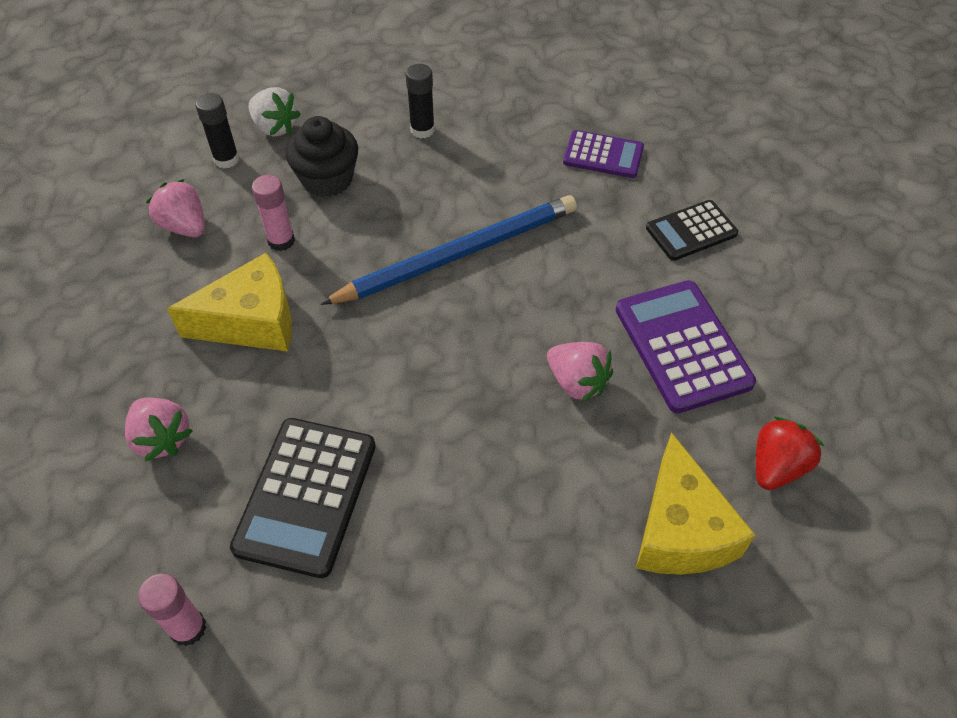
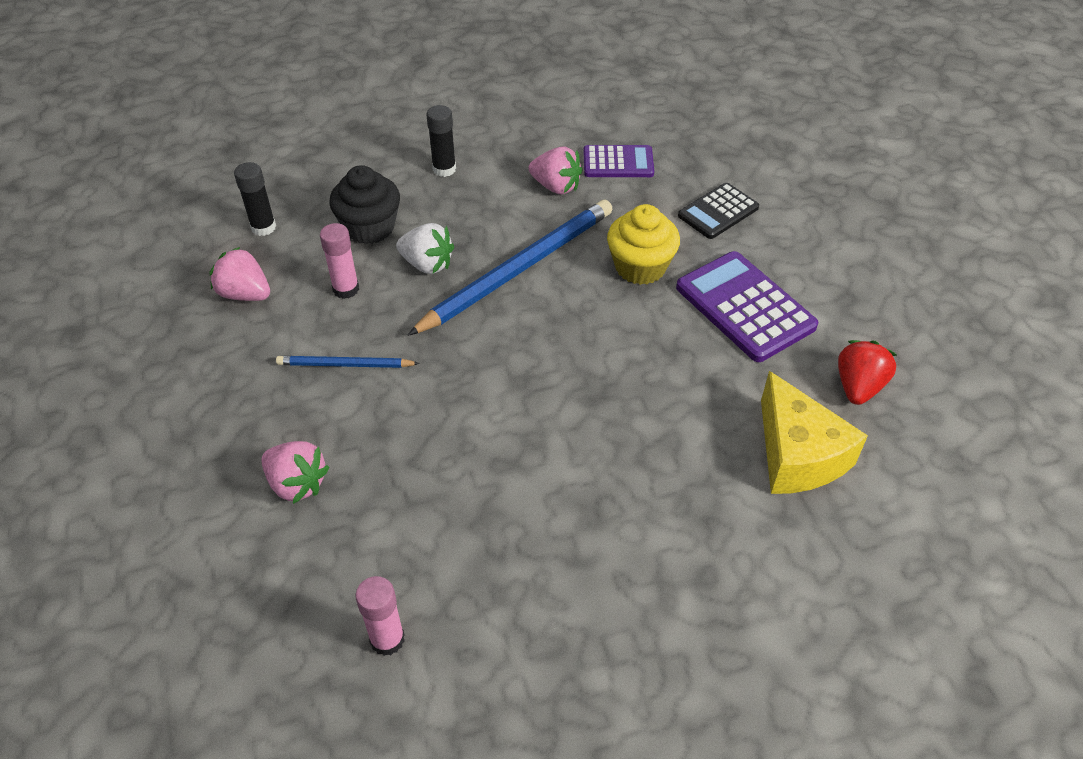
camera: 15 degrees left, 5 degrees down
(252, 322) = (345, 365): yellow cheese -> blue pencil
(275, 127) = (301, 191): white strawberry -> white strawberry (427, 264)
(306, 496) = (455, 502): black calculator -> none
(577, 382) = (665, 355): pink strawberry -> pink strawberry (556, 186)
(585, 277) = (640, 267): none -> yellow cupcake

